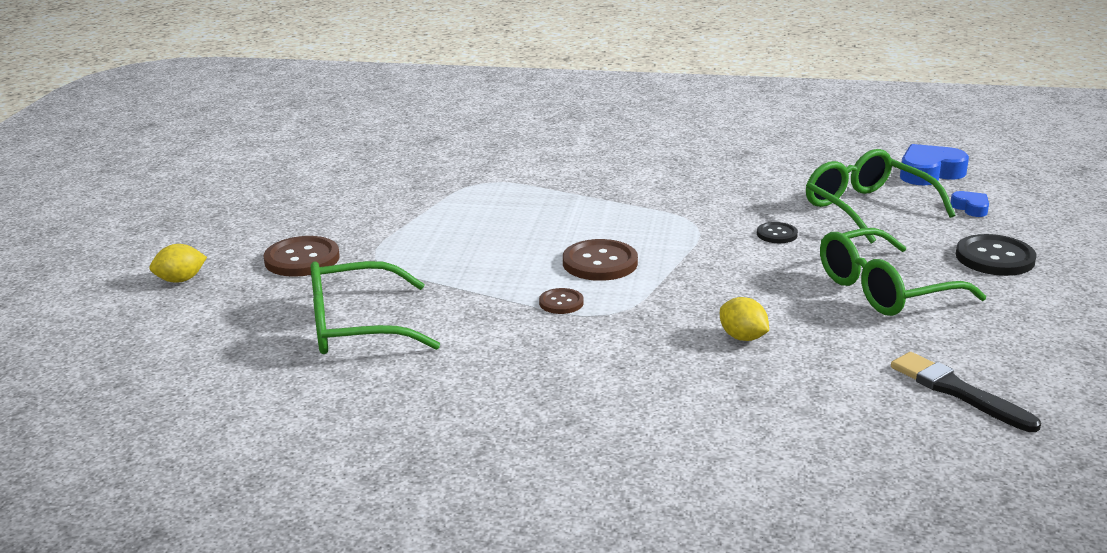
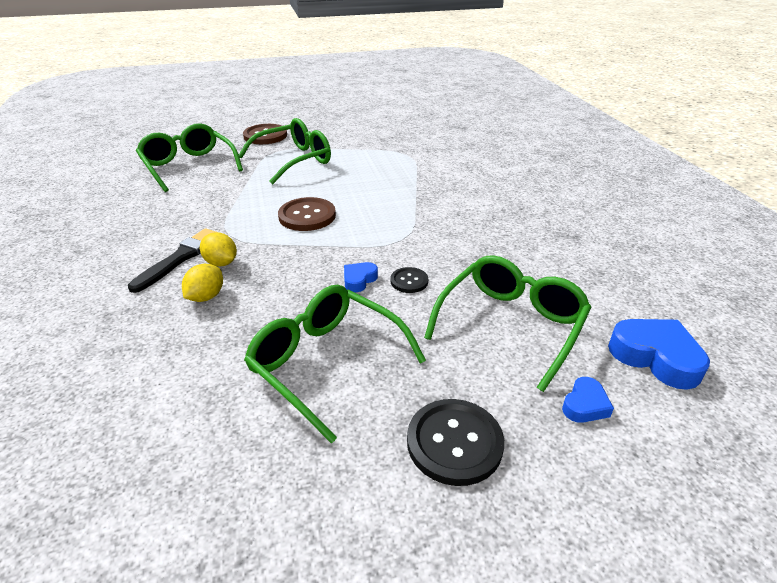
camera: 65 degrees right, 10 degrees up
(180, 280) = (229, 119): yellow lemon -> yellow lemon (221, 263)
(423, 250) = (294, 160): none -> green glasses
(561, 303) = (239, 215): brown button -> none
(760, 256) = (359, 280): none -> blue heart
(958, 392) = (119, 444): black brush -> black brush (180, 258)

